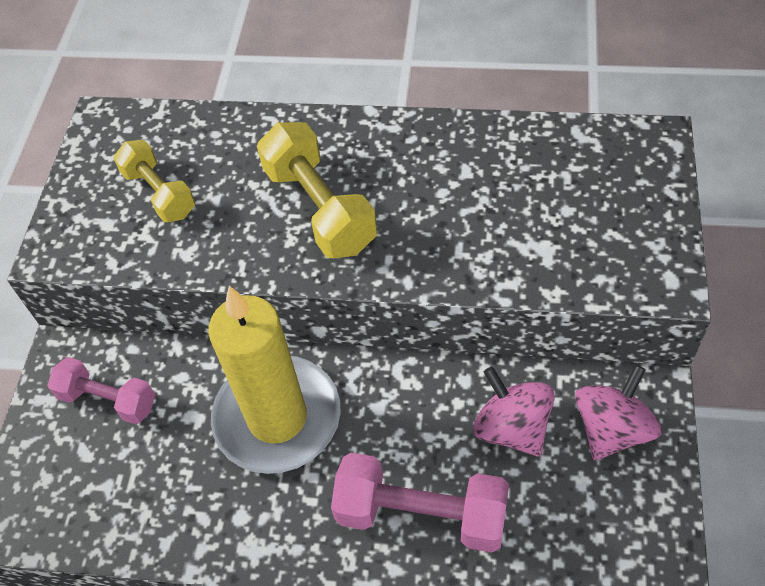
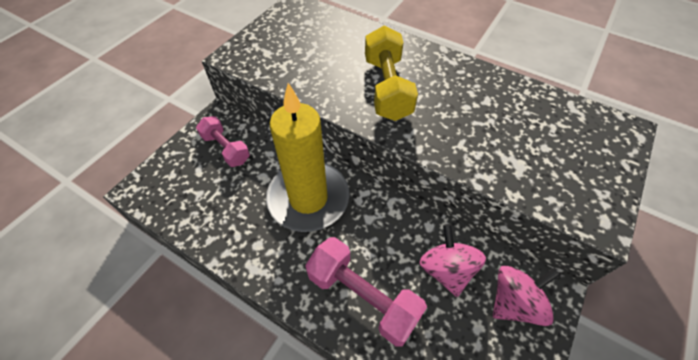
camera: 20 degrees right, 0 degrees up
(159, 193) = (303, 48): yellow dumbbell -> none

